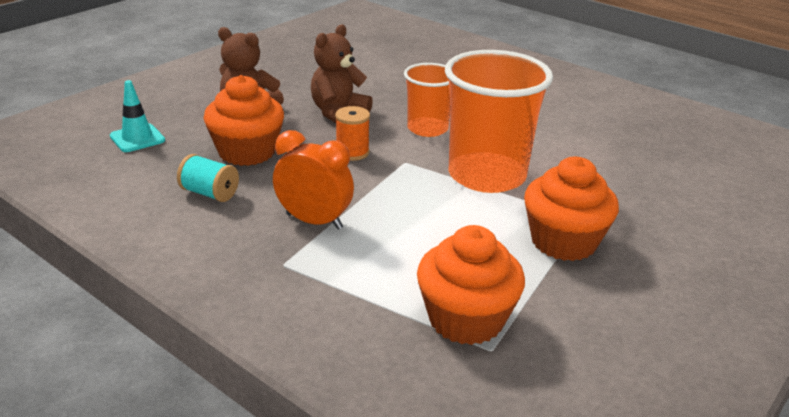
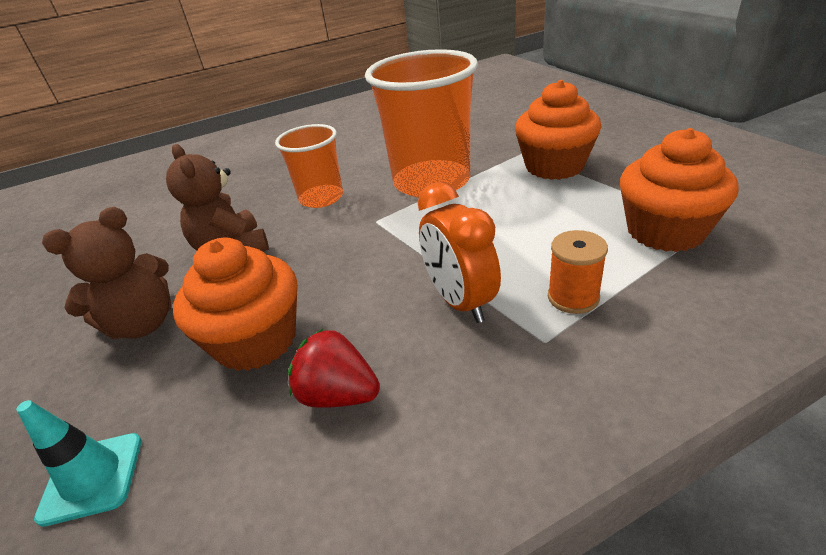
camera: 60 degrees left, 5 degrees up
(209, 193) = (338, 395): turquoise spool -> red strawberry
(314, 221) = (460, 302): orange clock -> orange clock turned 75 degrees counterclockwise
(352, 152) = (329, 252): orange spool -> orange spool (573, 297)

